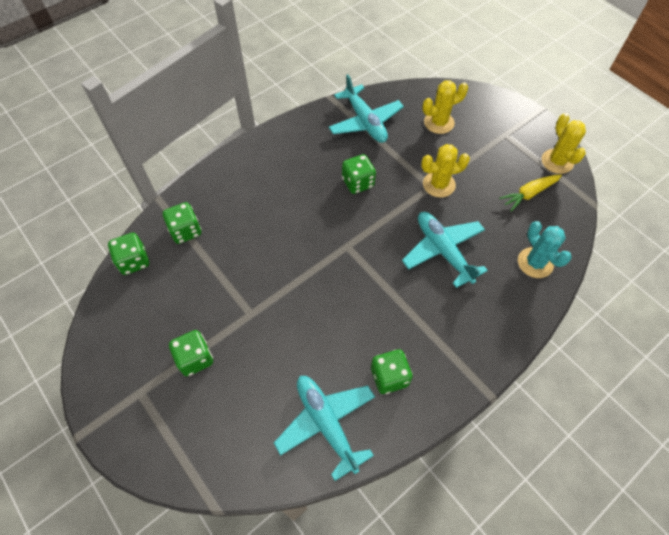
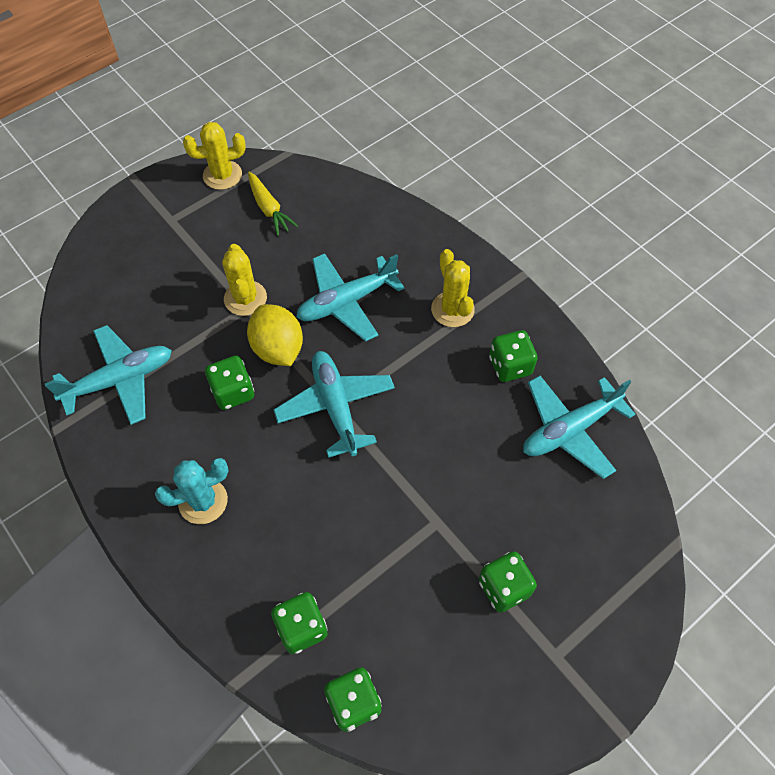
camera: 90 degrees left, 0 degrees up
(347, 246) = (336, 406): none -> turquoise plane
(395, 207) = (278, 349): none -> yellow lemon
(439, 122) = (138, 290): yellow cactus -> yellow cactus (452, 309)
(535, 263) = (364, 216): turquoise cactus -> turquoise cactus (203, 501)

